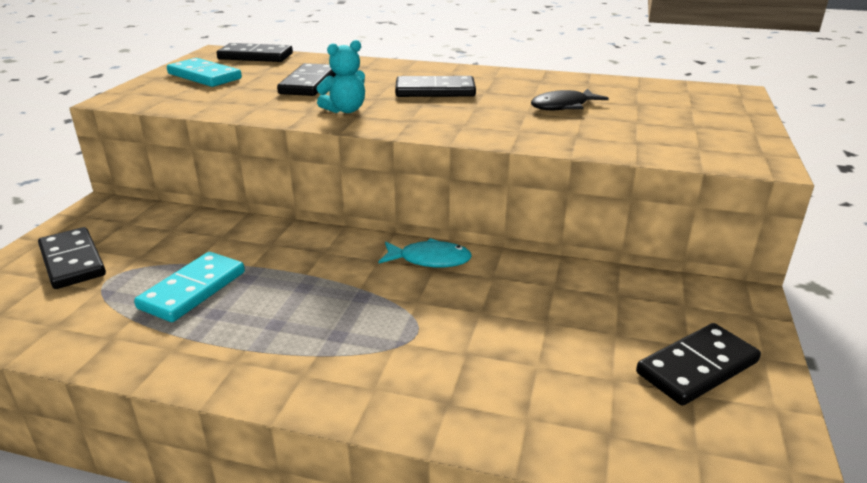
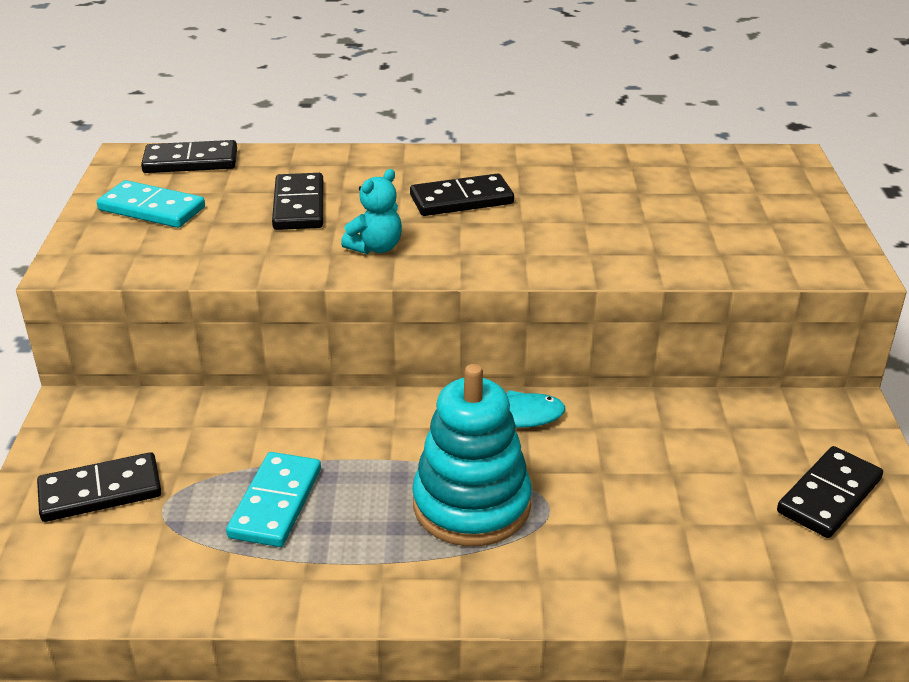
camera: 15 degrees left, 5 degrees up
(72, 261) = (100, 492): black domino -> black domino turned 60 degrees counterclockwise
(350, 318) = (471, 505): none -> turquoise stacking toy
(563, 106) = (620, 207): black fish -> none

